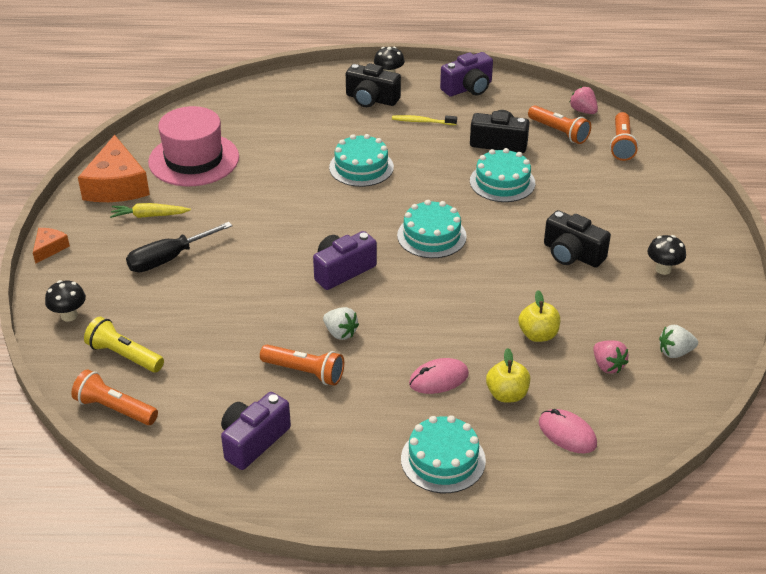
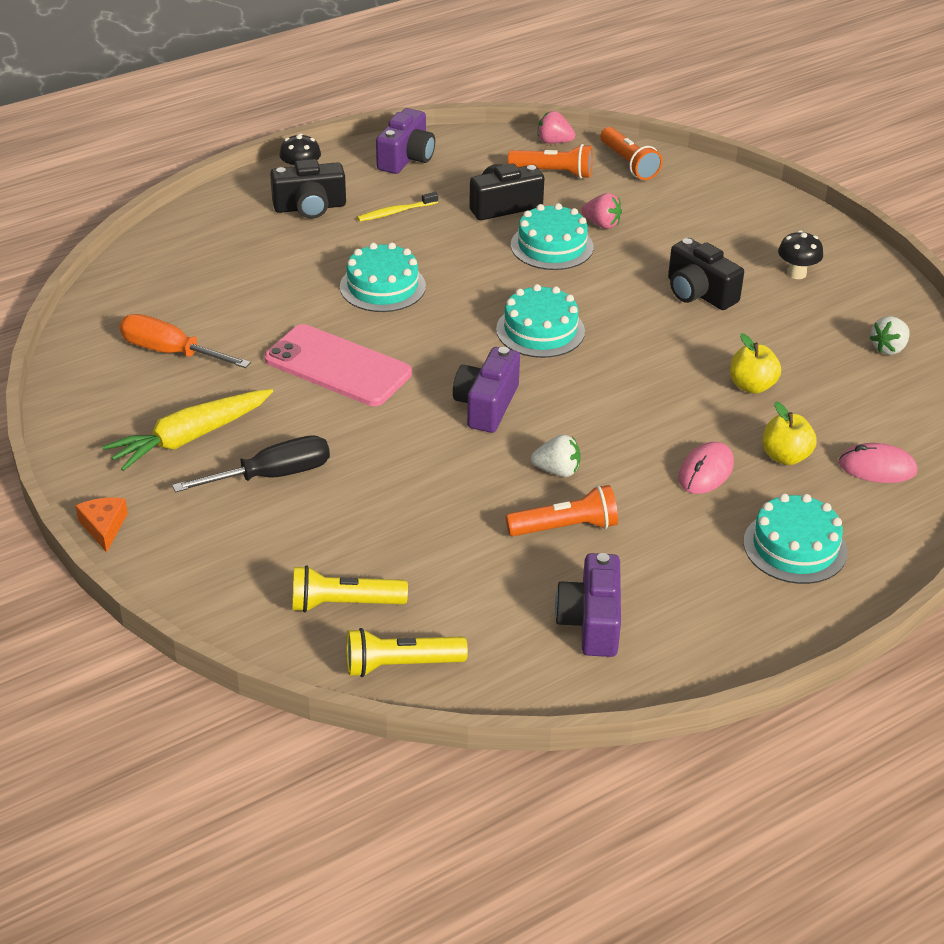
camera: 35 degrees left, 0 degrees up
(69, 315) = (223, 591): black mushroom -> none
(115, 409) = (400, 665): orange flashlight -> yellow flashlight
(116, 185) = (105, 419): orange cheese -> none
(149, 216) = (189, 438): yellow carrot -> yellow carrot, size x1.62
(169, 259) = (272, 475): black screwdriver -> black screwdriver turned 135 degrees counterclockwise
(194, 159) = (171, 352): pink hat -> orange screwdriver
(279, 207) = (338, 366): none -> pink phone
(572, 254) = (699, 293): black camera -> black camera turned 45 degrees clockwise
(607, 366) = (845, 387): pink strawberry -> pink strawberry (602, 224)

